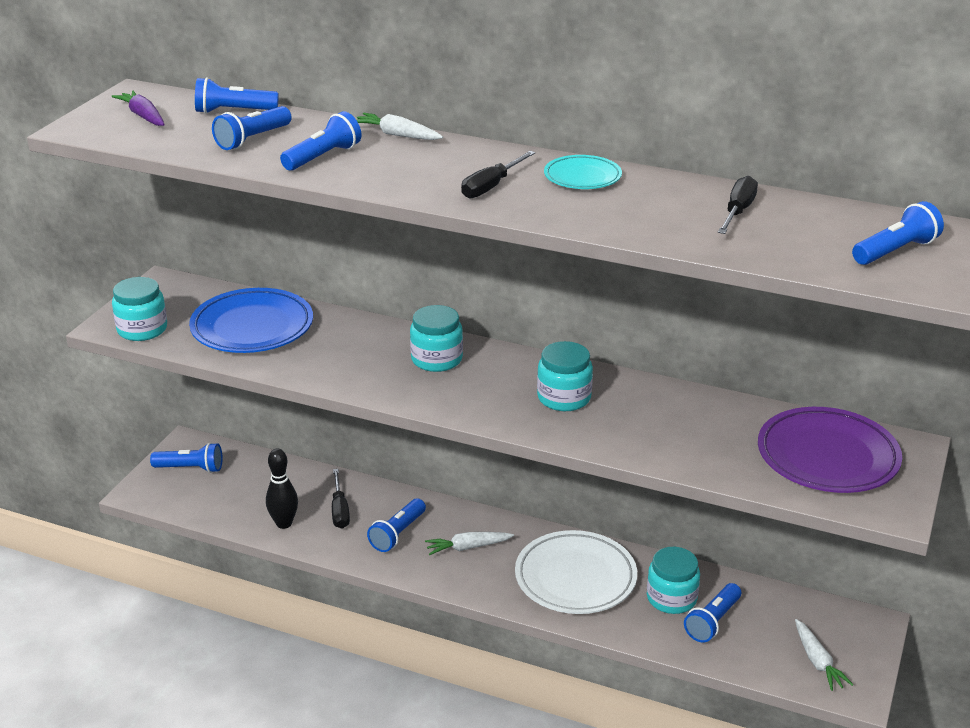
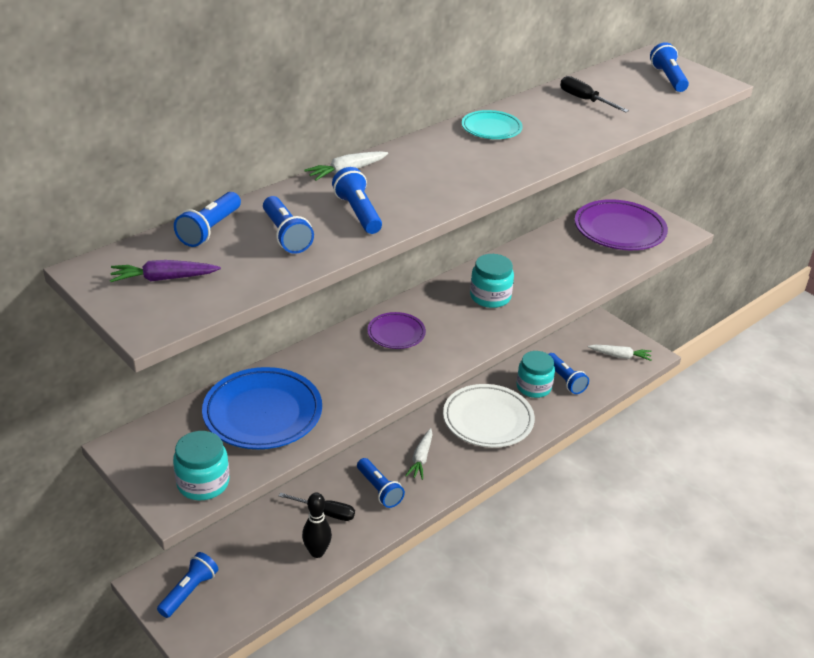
camera: 65 degrees left, 5 degrees up
(436, 359) = (396, 333): turquoise jar -> purple plate
(491, 186) = (478, 163): black screwdriver -> none

